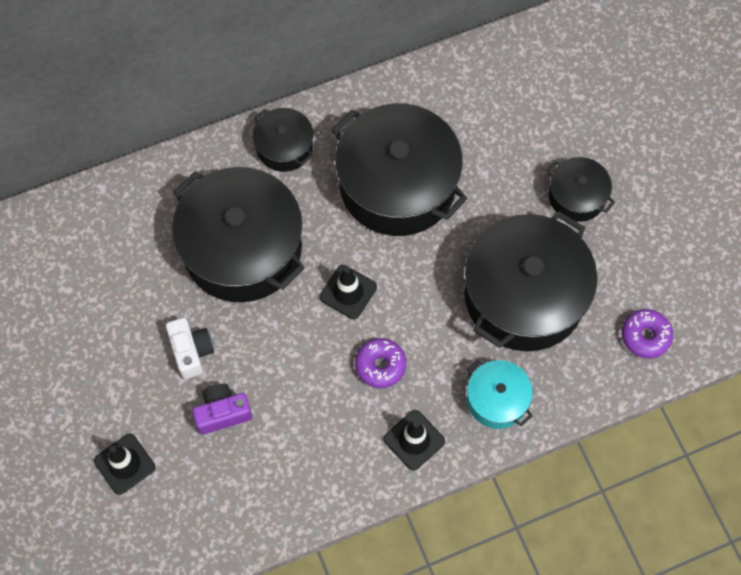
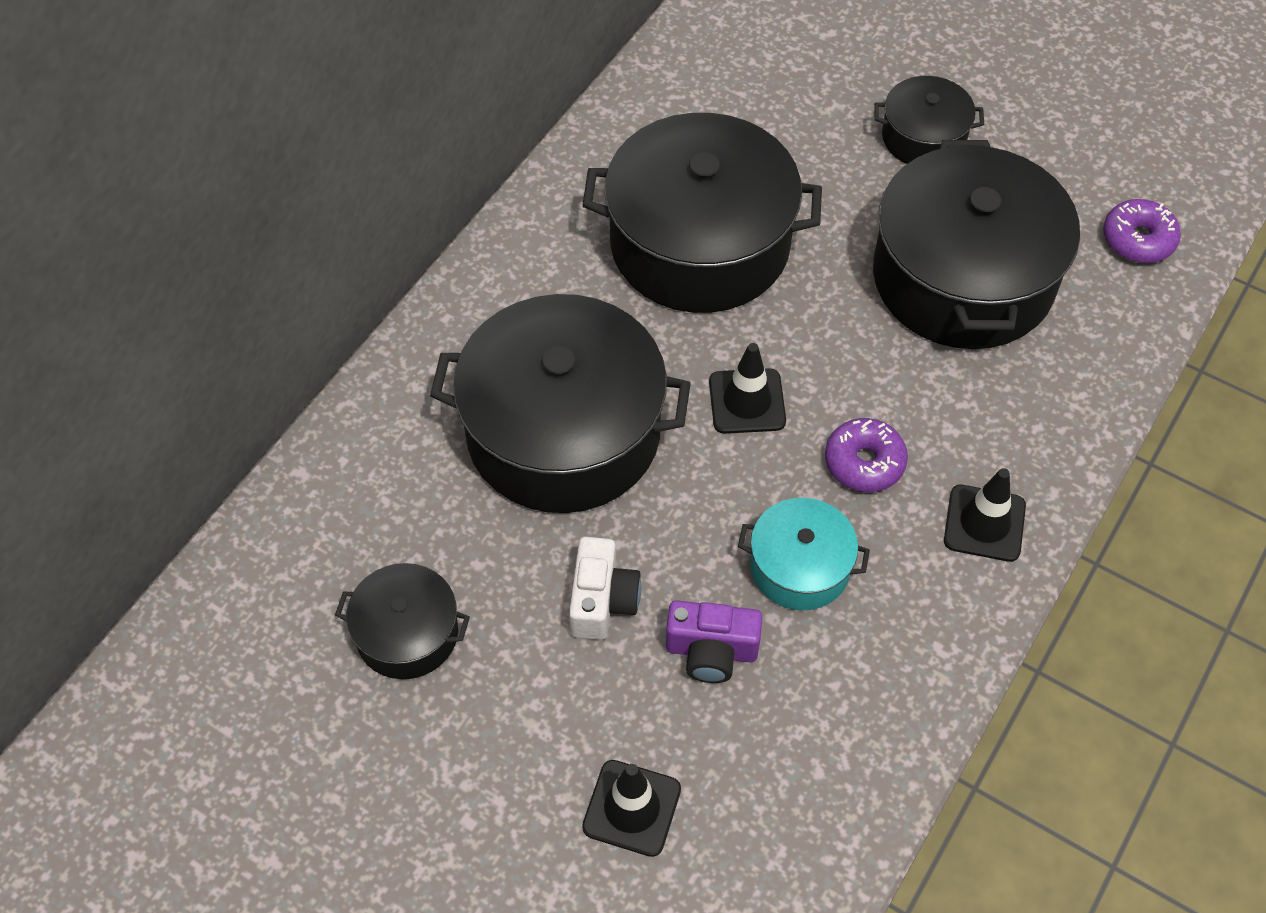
camera: 35 degrees left, 10 degrees down
(191, 351) = (602, 600): white camera -> white camera turned 60 degrees clockwise
(222, 413) = (711, 651): purple camera -> purple camera turned 120 degrees counterclockwise
(284, 147) = (516, 282): black pot -> black pot (407, 633)
(497, 399) = (1039, 412): turquoise pot -> turquoise pot (800, 567)

